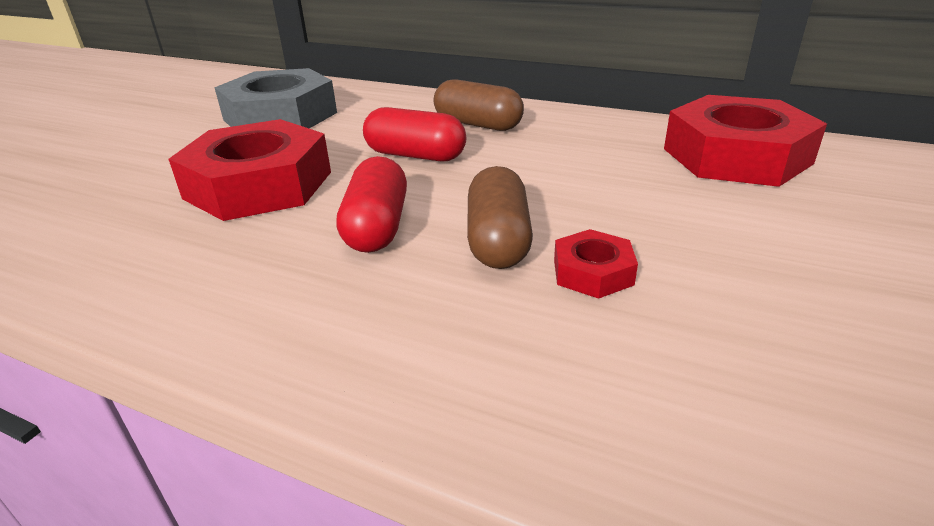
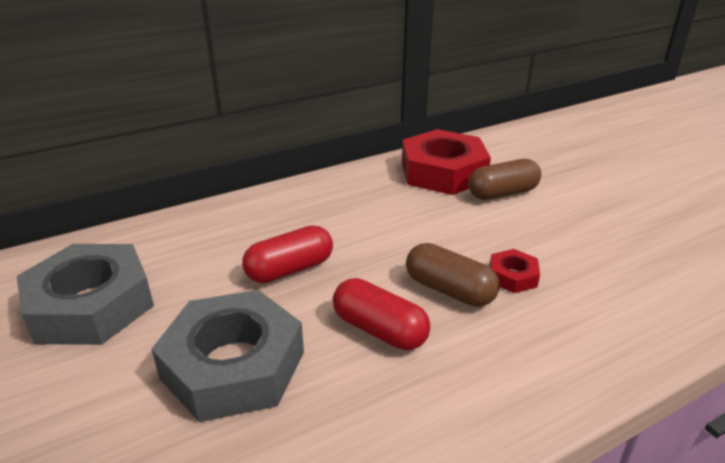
camera: 55 degrees left, 0 degrees up
(259, 185) = (233, 365): red nut -> grey nut
(478, 124) = (276, 222): brown capsule -> brown capsule (502, 193)

